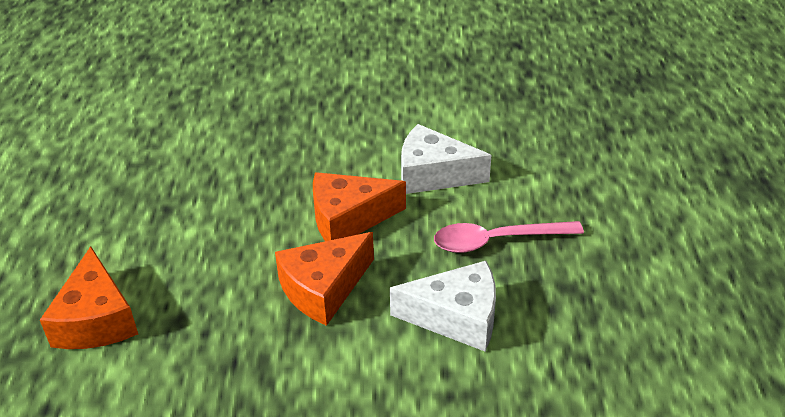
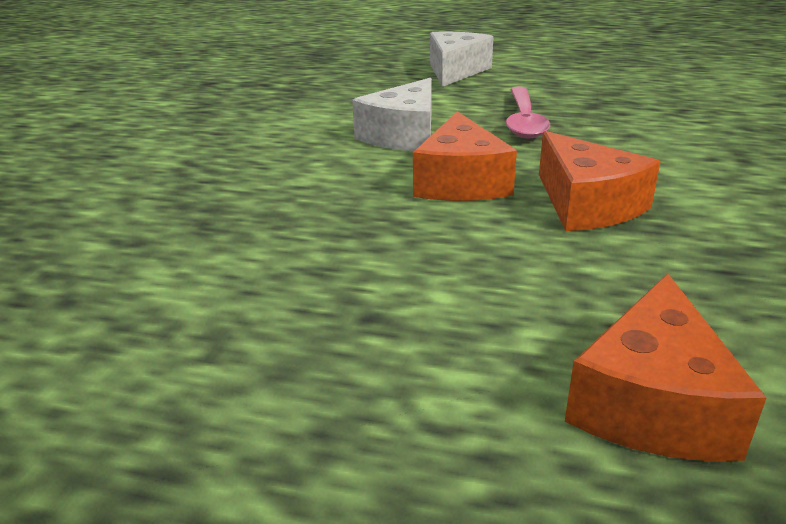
camera: 75 degrees left, 10 degrees down
(96, 319) = (652, 402): orange cheese -> orange cheese turned 105 degrees clockwise
(456, 317) = (634, 146): white cheese -> white cheese (455, 71)

